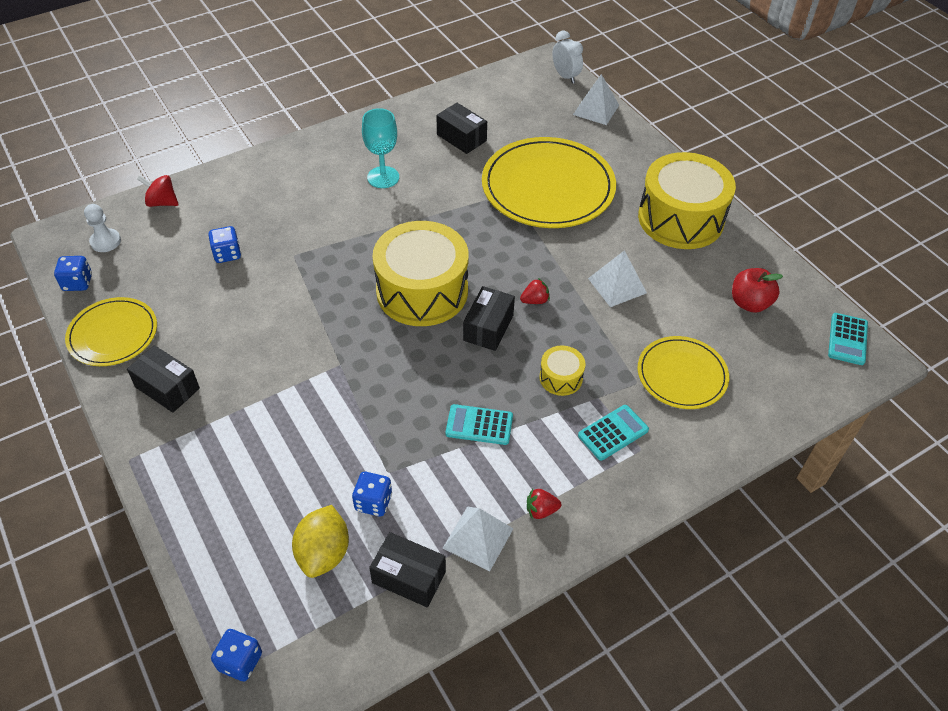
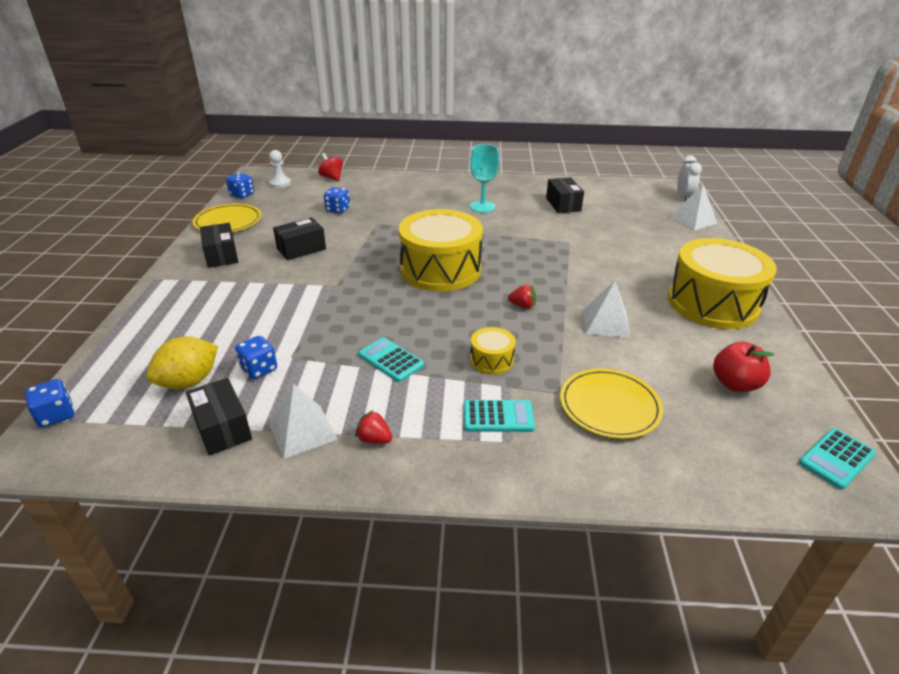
camera: 35 degrees right, 15 degrees down
(488, 327) = (466, 307): black box -> black box (301, 249)
(548, 187) = (605, 248): yellow plate -> none

